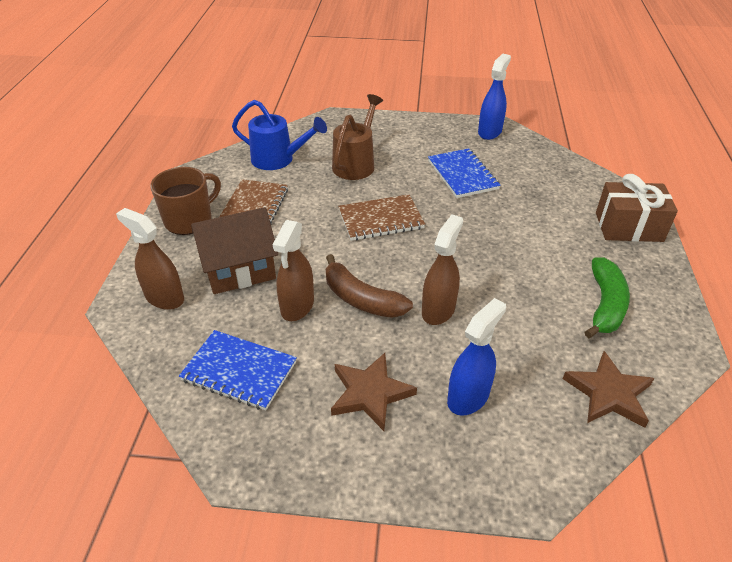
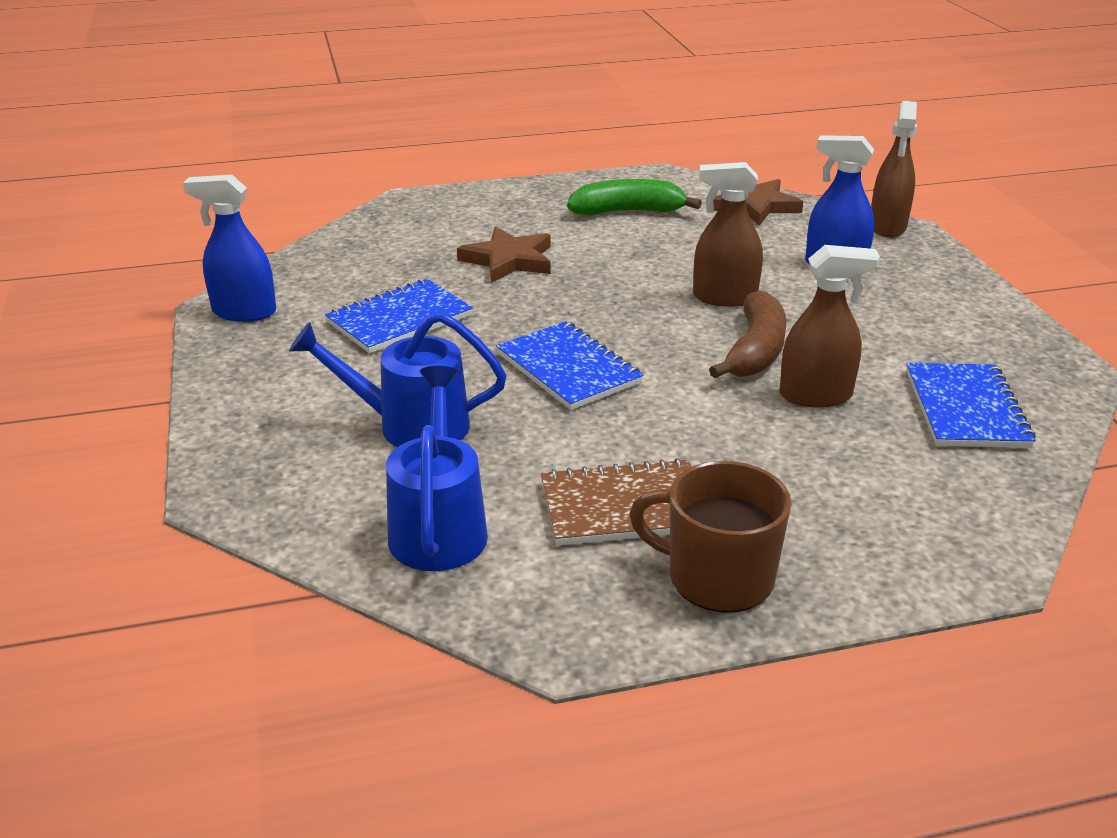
camera: 110 degrees left, 10 degrees down
(164, 297) = (923, 525): brown spray bottle -> brown spray bottle (887, 227)
(239, 270) = (795, 468): brown house -> none
(356, 163) = (409, 425): brown watering can -> blue watering can
(370, 393) = (893, 317): brown star -> brown star (509, 260)
(380, 219) = (568, 369): brown notebook -> blue notebook
(629, 227) = (468, 204): brown gift -> none

